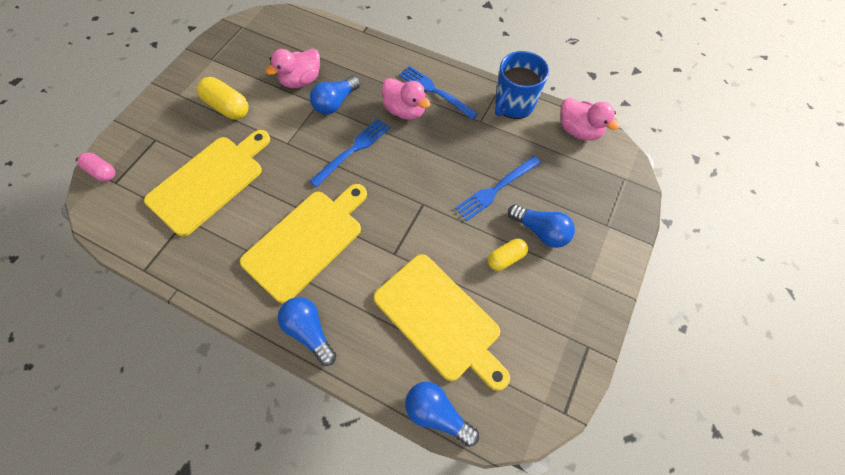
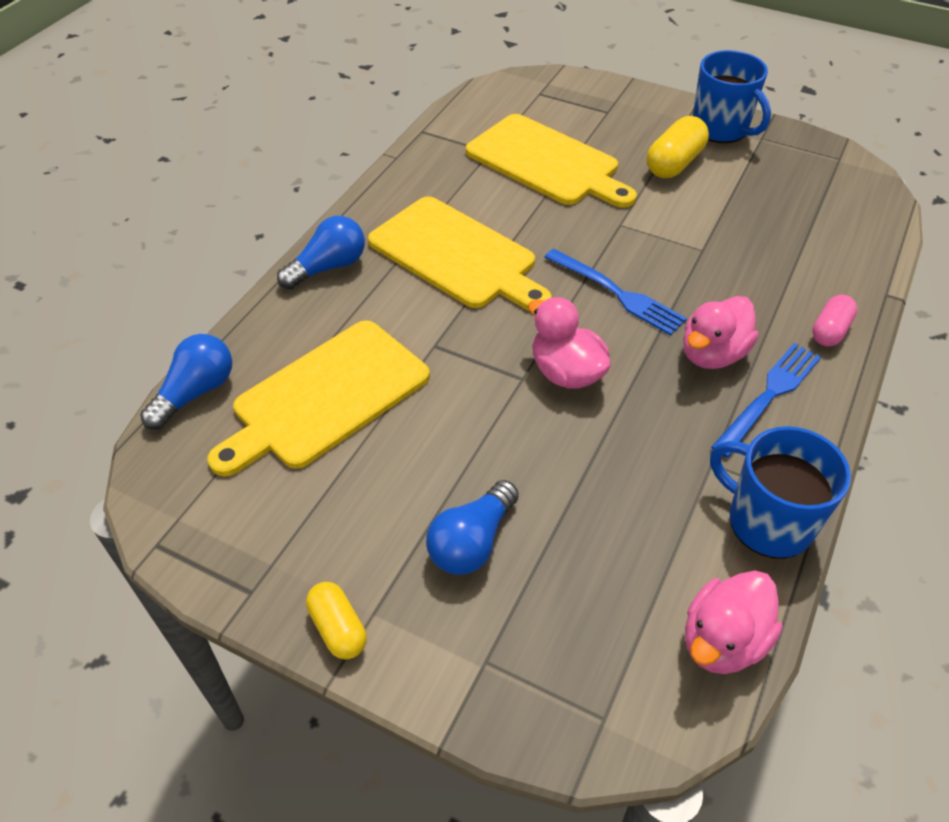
camera: 90 degrees right, 15 degrees down
(102, 172) = (553, 82): pink capsule -> pink capsule (830, 331)
(195, 78) = (721, 129): none -> blue mug
(301, 80) = (746, 229): pink duck -> pink duck (566, 372)
(335, 103) = (709, 269): blue light bulb -> none
(495, 189) = (557, 478): blue fork -> none
(506, 258) = (420, 485): yellow capsule -> yellow capsule (338, 628)

